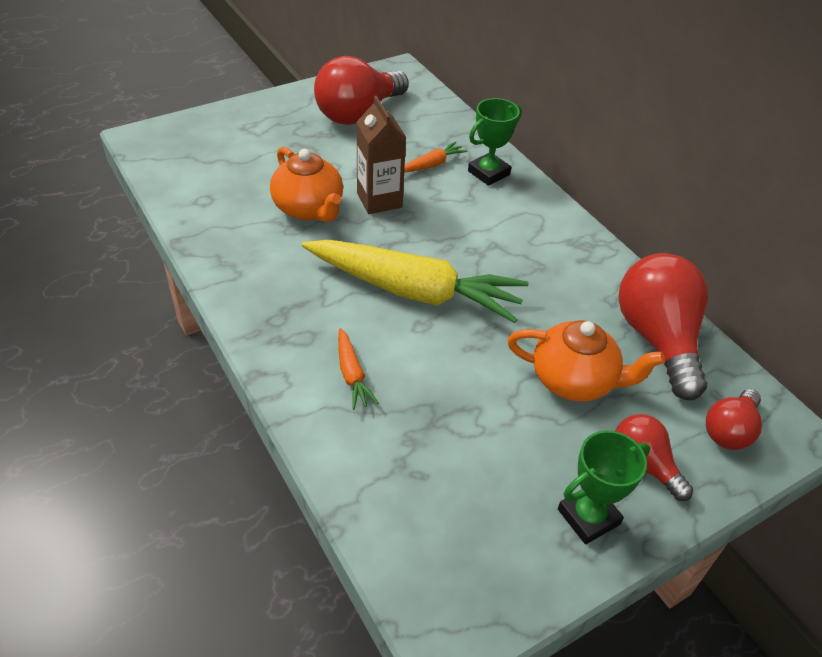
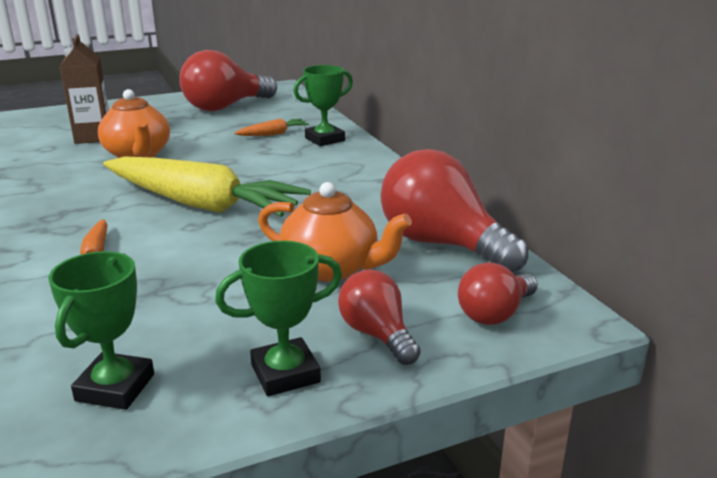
camera: 10 degrees right, 20 degrees down
(379, 200) = (208, 152): brown carton -> brown carton (93, 137)
(460, 545) = (115, 387): none -> green trophy
(657, 339) = (442, 244): red light bulb -> red light bulb turned 45 degrees counterclockwise

